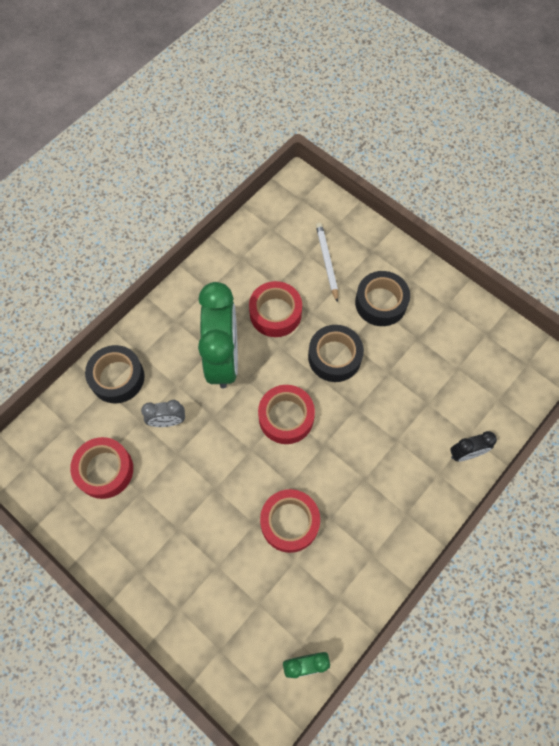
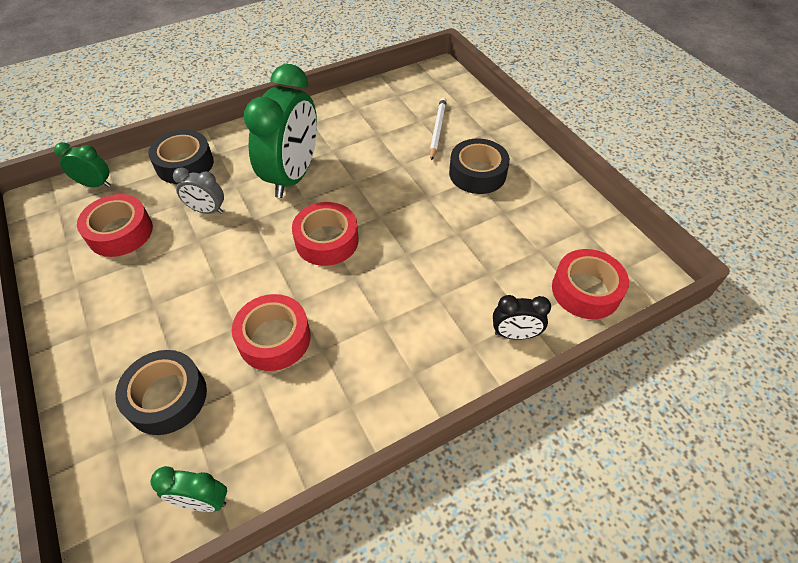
camera: 20 degrees right, 15 degrees down
(48, 428) = (95, 184): none -> green clock
(275, 313) = (365, 155): red tape -> red tape (585, 290)
(334, 357) = (406, 204): black tape -> black tape (167, 397)

